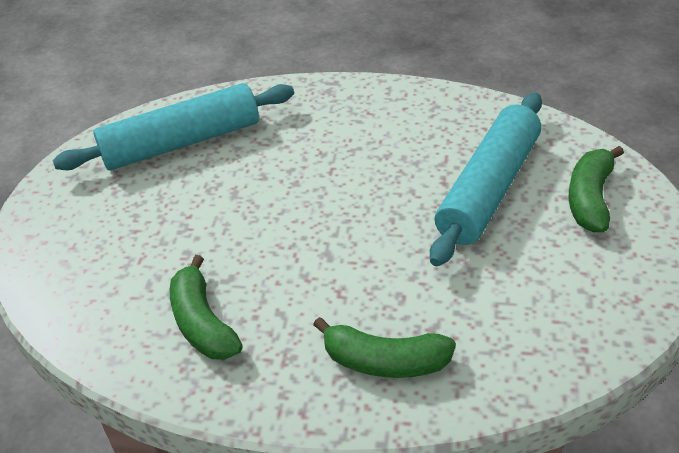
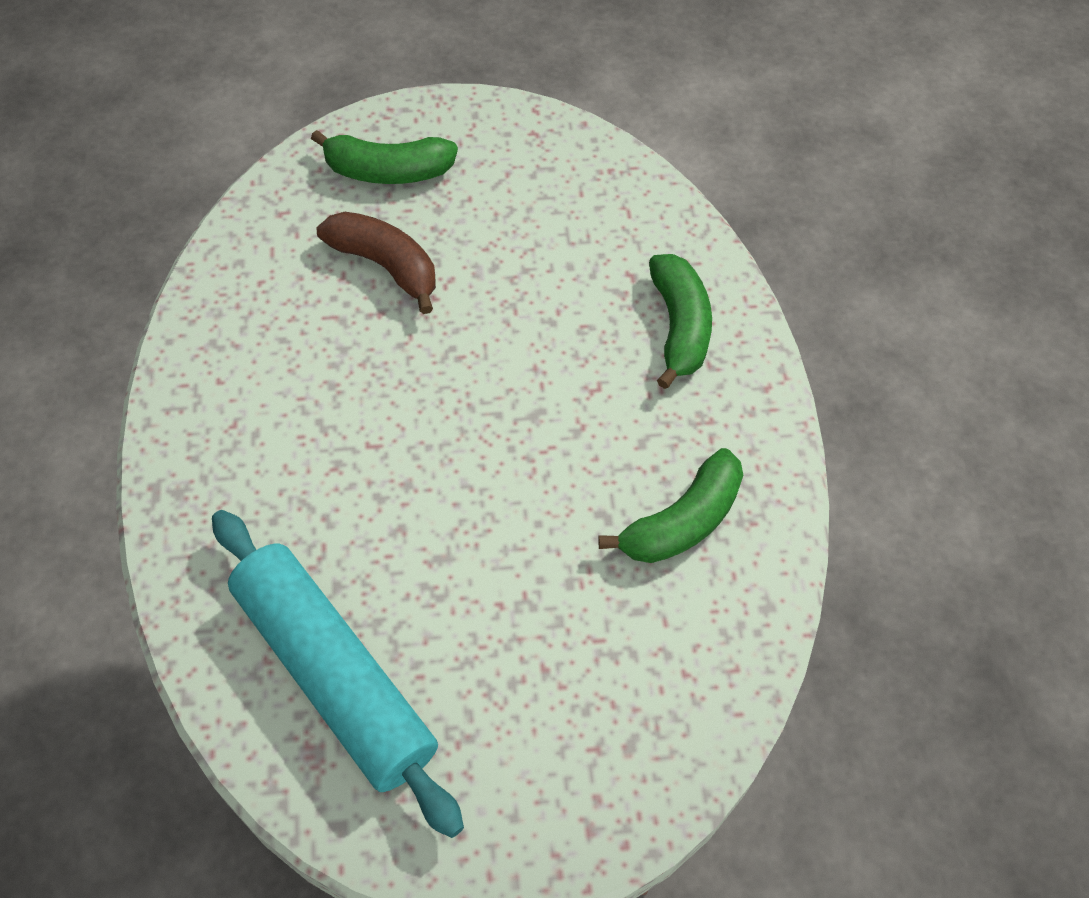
camera: 110 degrees left, 15 degrees up
(488, 188) = (385, 266): turquoise rolling pin -> brown banana

